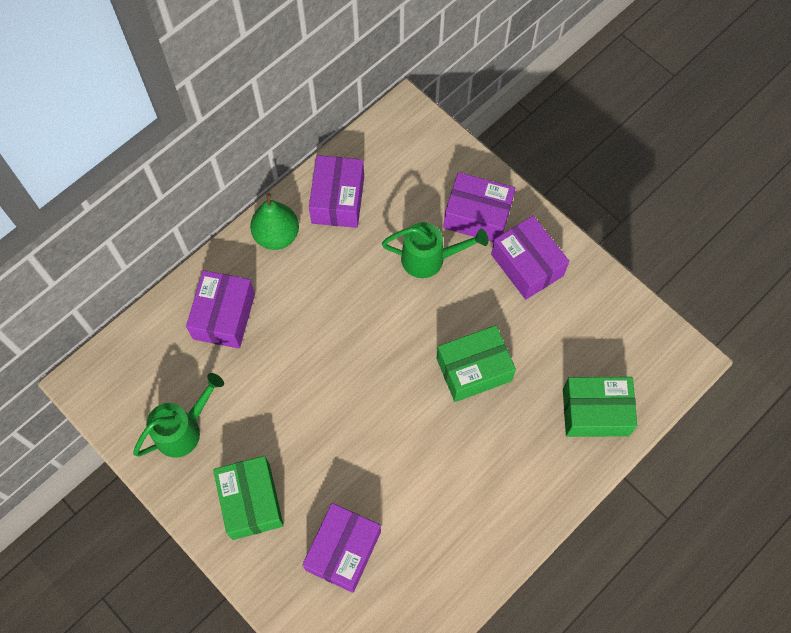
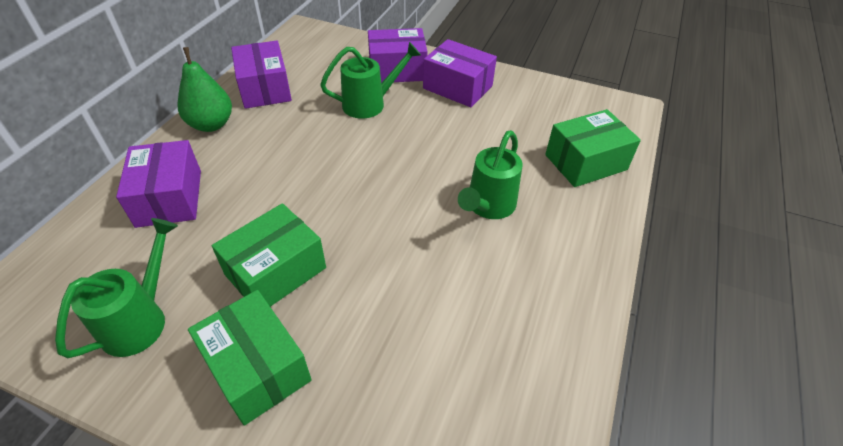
camera: 25 degrees left, 20 degrees down
(343, 550) = (402, 378): purple box -> none
(474, 369) = (455, 165): green box -> green box (275, 271)
(478, 427) = (487, 206): none -> green watering can

